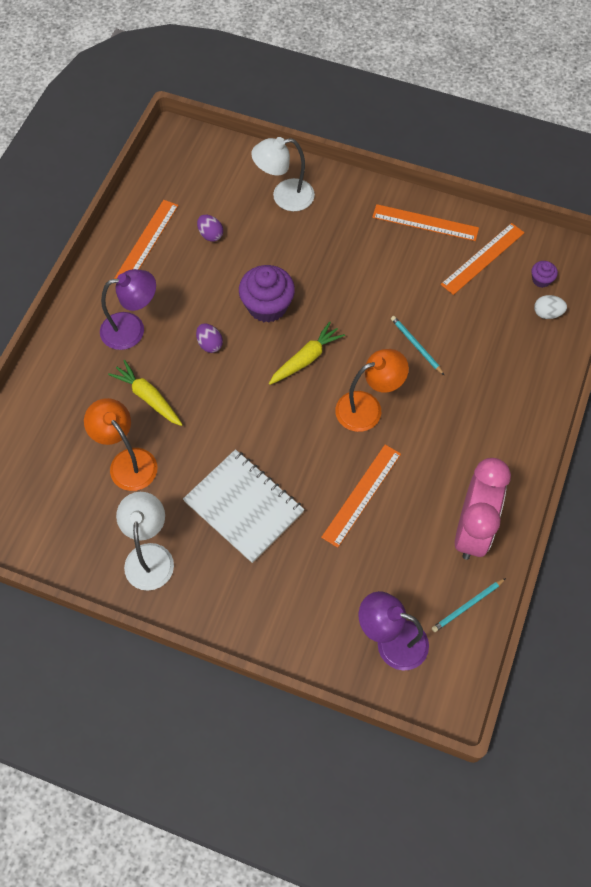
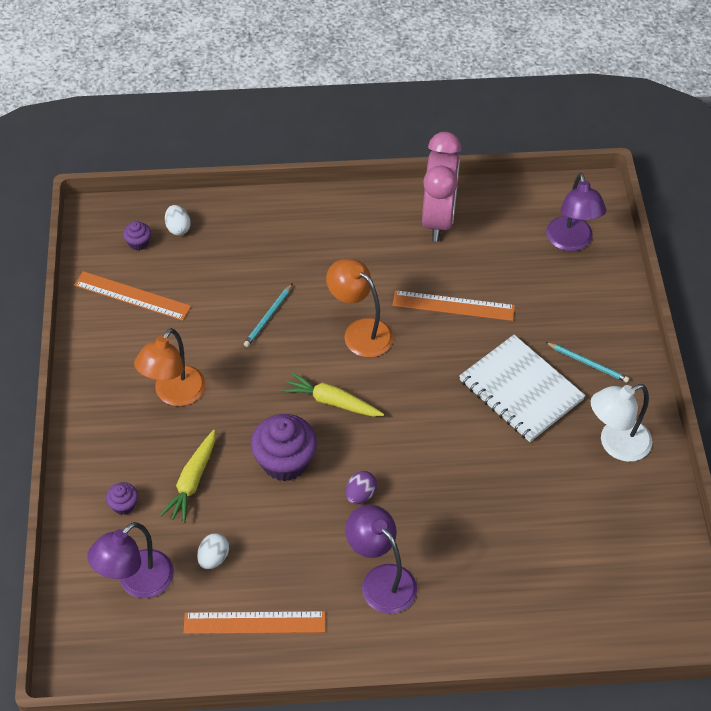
camera: 115 degrees left, 10 degrees down
(127, 461) = (536, 508): orange lamp -> orange lamp (174, 394)
(148, 397) = (455, 524): yellow carrot -> yellow carrot (192, 481)
(210, 235) = (213, 558): purple egg -> white egg
(217, 186) = (137, 582): none -> purple lamp
(244, 506) = (520, 390): white notebook -> white notebook turned 60 degrees counterclockwise
(284, 197) = (124, 505): white lamp -> purple cupcake
(425, 222) = (105, 358): orange ruler -> none
(467, 606) = (508, 203): turquoise pencil -> turquoise pencil (588, 363)
(472, 530) = (438, 219): pink clock -> pink clock turned 105 degrees clockwise

